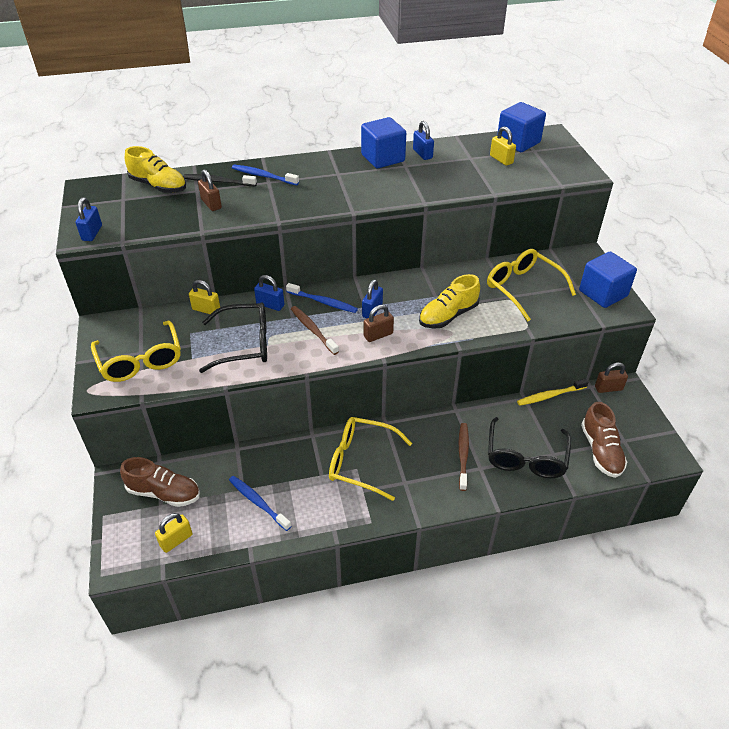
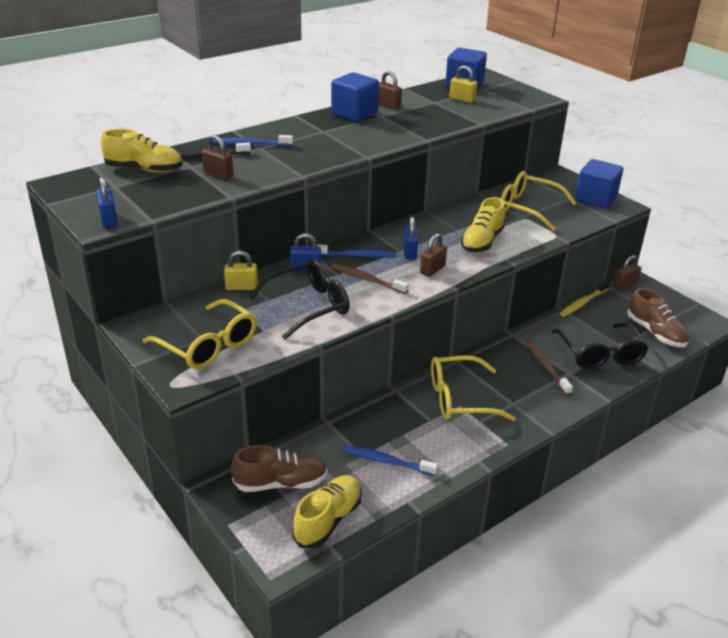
camera: 25 degrees left, 10 degrees down
(176, 540) = (328, 520): yellow padlock -> yellow shoe
(422, 154) = (388, 105): blue padlock -> brown padlock

